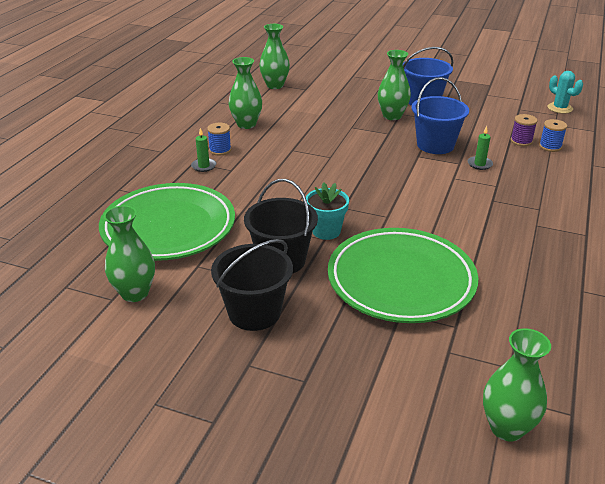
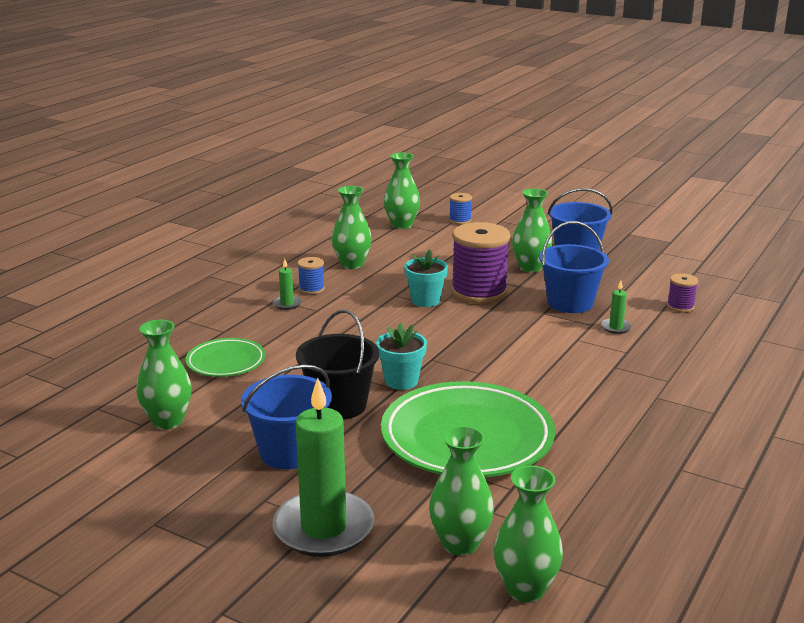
camera: 10 degrees right, 10 degrees down
(169, 228) = (226, 362): green plate -> green plate, size x0.52
(254, 312) = (289, 452): black bucket -> blue bucket
(311, 388) = (323, 528): none -> green candle
(319, 153) = (425, 301): none -> turquoise flower pot
(359, 141) = (479, 292): none -> purple spool
(434, 388) = (460, 544): none -> green vase
(550, 146) = (714, 315): blue spool -> blue spool (460, 220)
(560, 108) = (748, 274): turquoise cactus -> none

